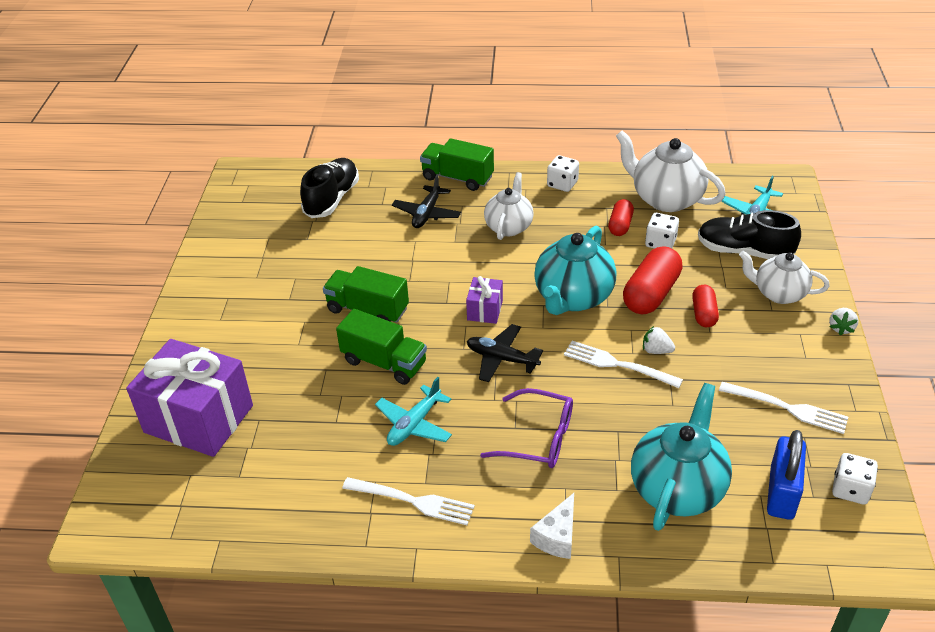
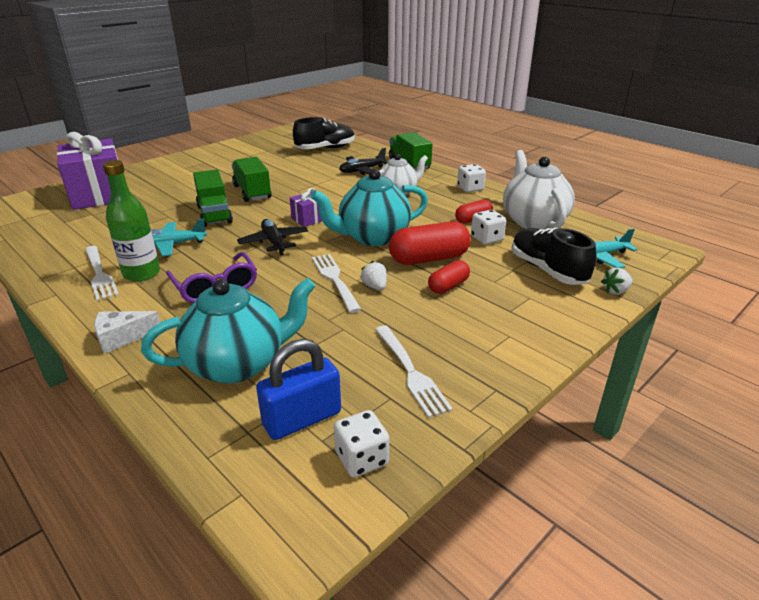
camera: 40 degrees right, 10 degrees down
(450, 472) = (142, 274): none -> green bottle
(778, 293) = (534, 304): white teapot -> none
(841, 328) = (555, 352): white strawberry -> white strawberry (615, 291)

